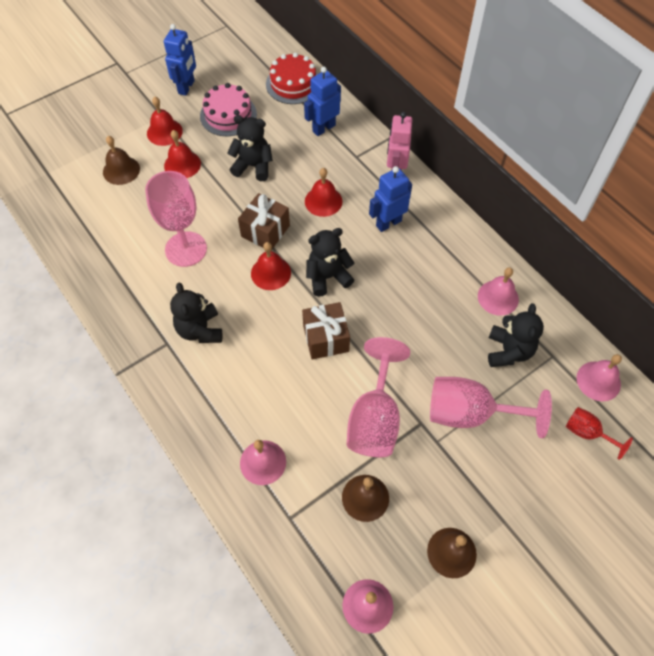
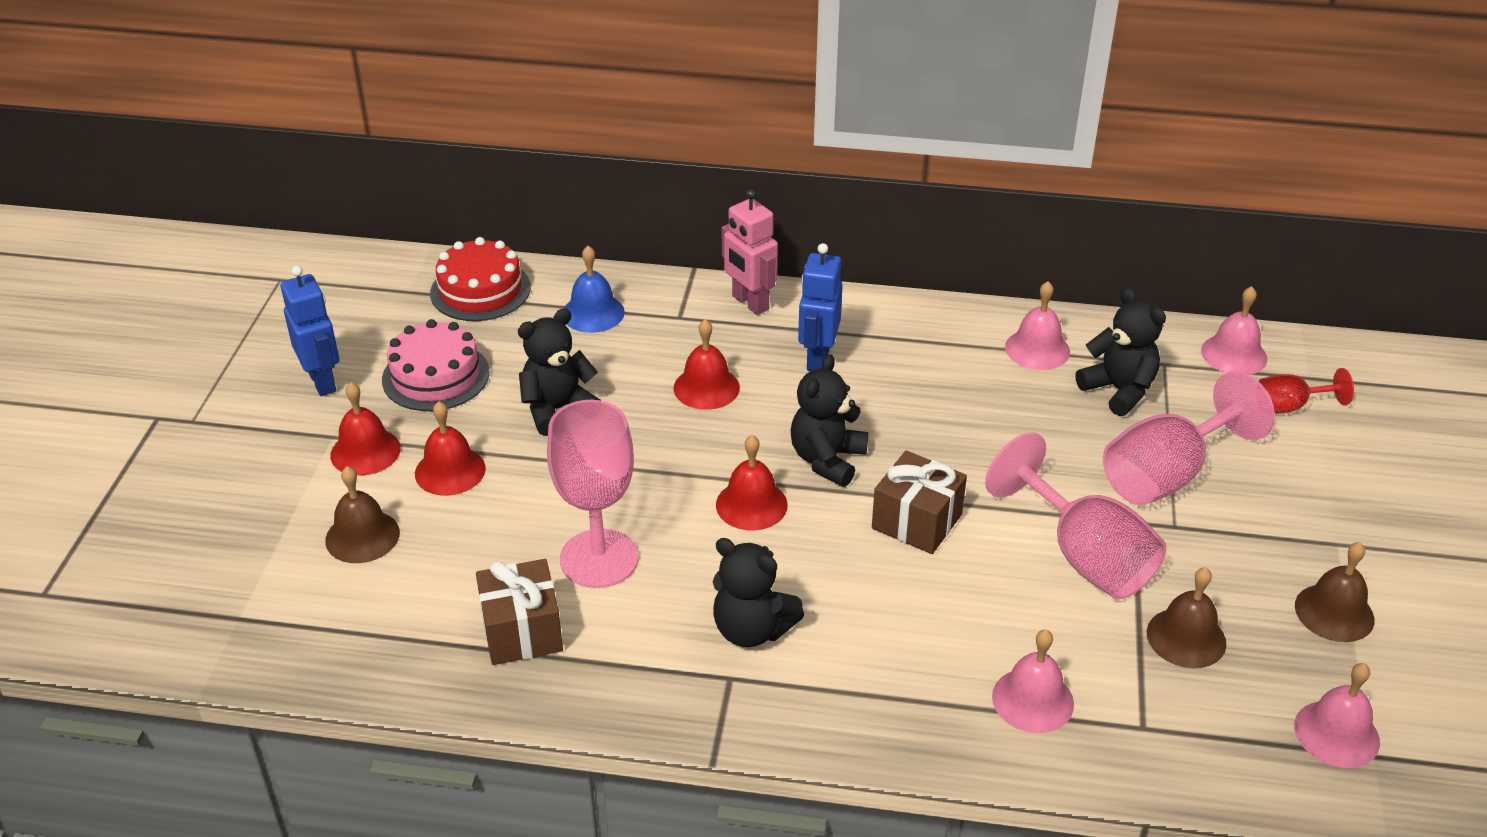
camera: 45 degrees left, 20 degrees down
(265, 231) = (678, 466): brown gift -> brown gift (522, 631)
(323, 128) = (593, 313): blue robot -> blue bell

